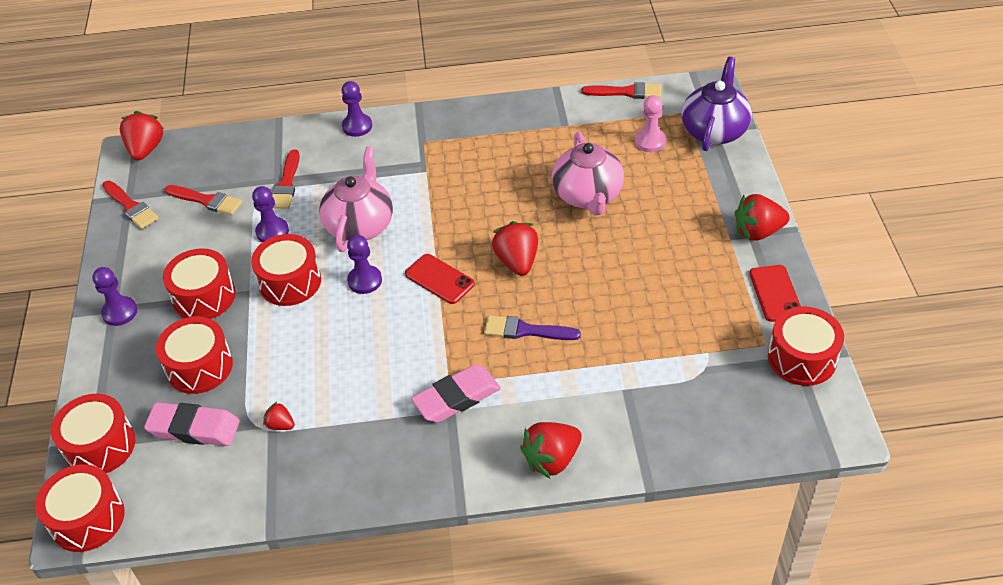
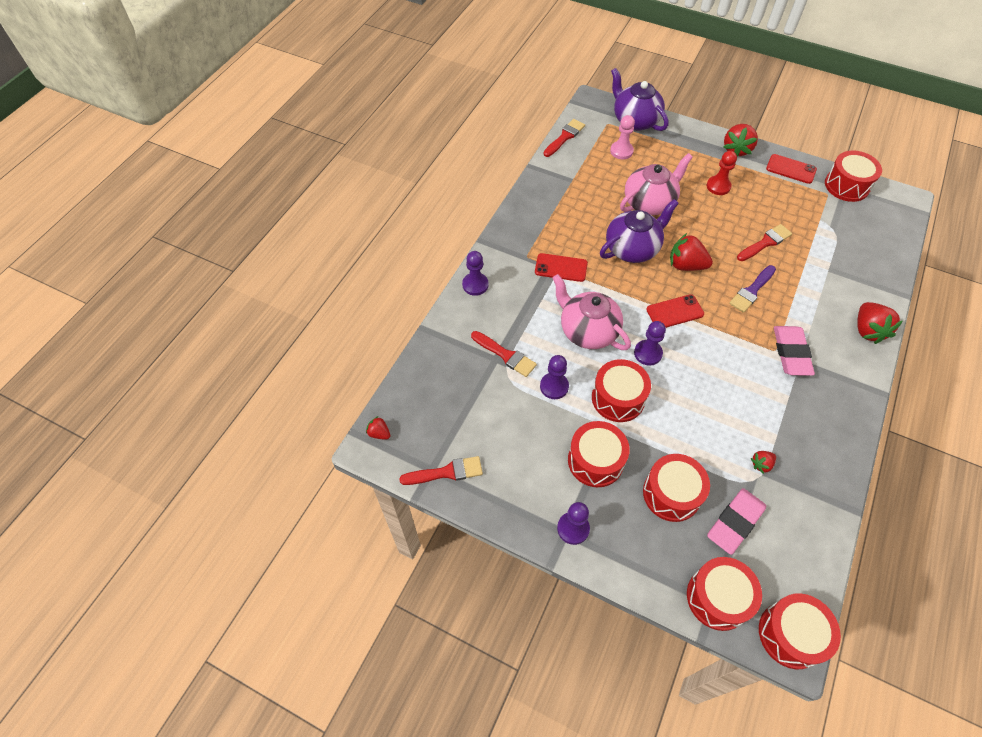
camera: 60 degrees left, 10 degrees up
(146, 149) = (379, 433): red strawberry -> red strawberry, size x0.52
(206, 201) = (483, 415): red brush -> red brush (765, 242)
(429, 171) = (561, 268): none -> red phone
(504, 211) = (632, 249): none -> purple teapot
(588, 196) = (649, 203): pink teapot -> pink teapot turned 60 degrees counterclockwise
(673, 240) = (718, 186): none -> red pawn

